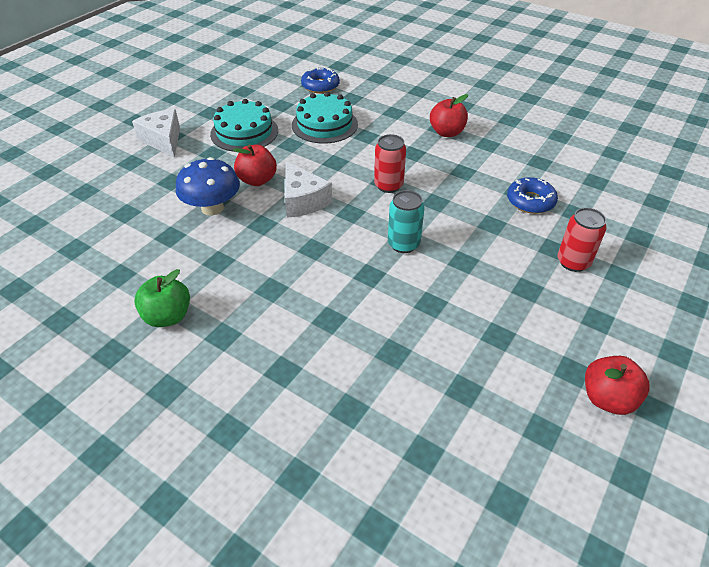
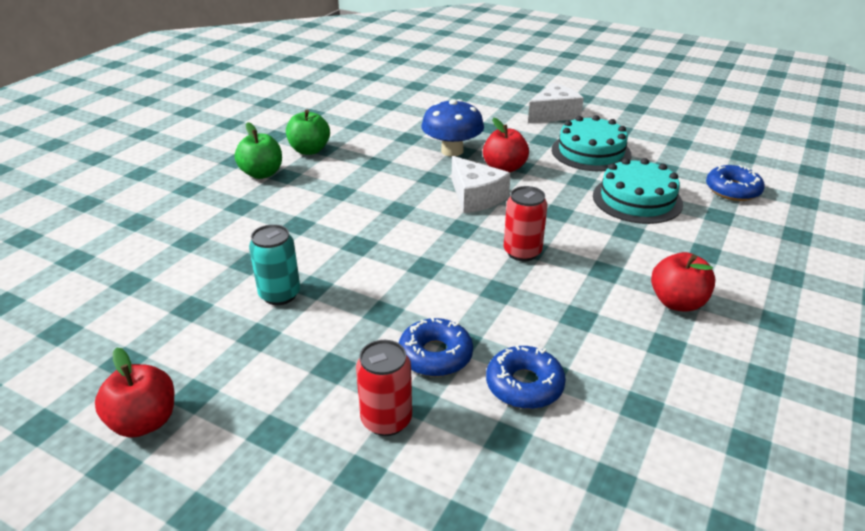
camera: 85 degrees right, 10 degrees down
(212, 357) = (262, 173): none -> green apple
(303, 201) = (476, 197): white cheese -> white cheese turned 90 degrees counterclockwise
(403, 244) = (410, 266): turquoise can -> turquoise can (280, 294)
(508, 237) = (435, 355): none -> blue donut

